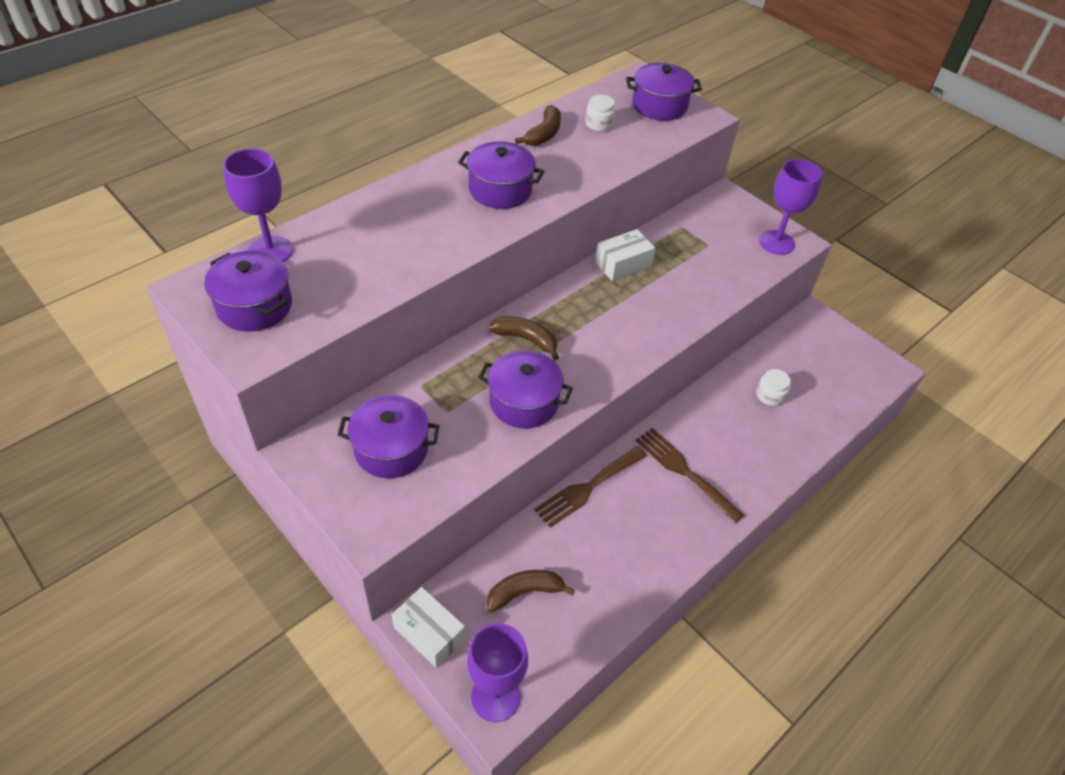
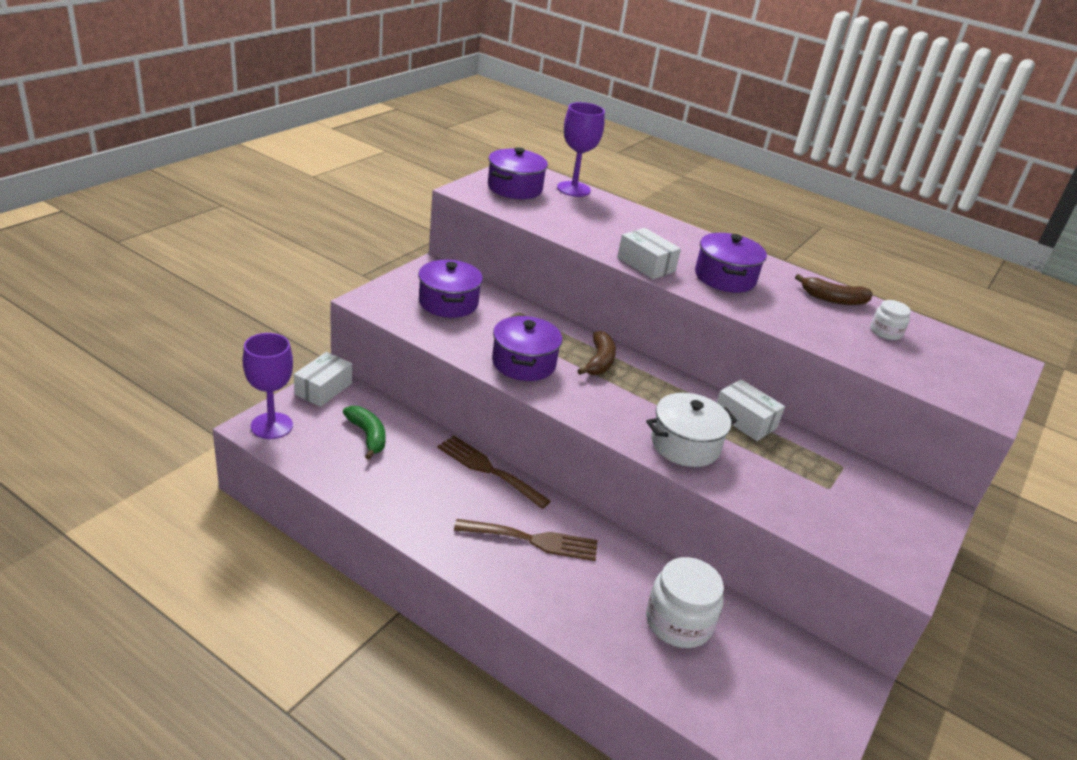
camera: 75 degrees right, 15 degrees down
(468, 239) = (646, 264): none -> white box
(524, 592) = (367, 436): brown banana -> green banana
(656, 314) = (685, 445): none -> white pot
(659, 106) = (967, 374): purple pot -> none
(684, 471) = (533, 540): brown fork -> brown fork turned 60 degrees clockwise
(770, 395) = (678, 622): white jar -> white jar, size x1.83
(776, 243) = (884, 553): purple goblet -> none

